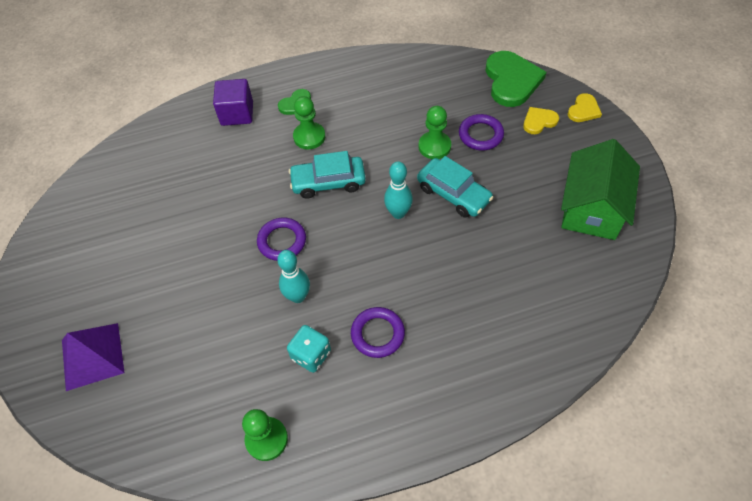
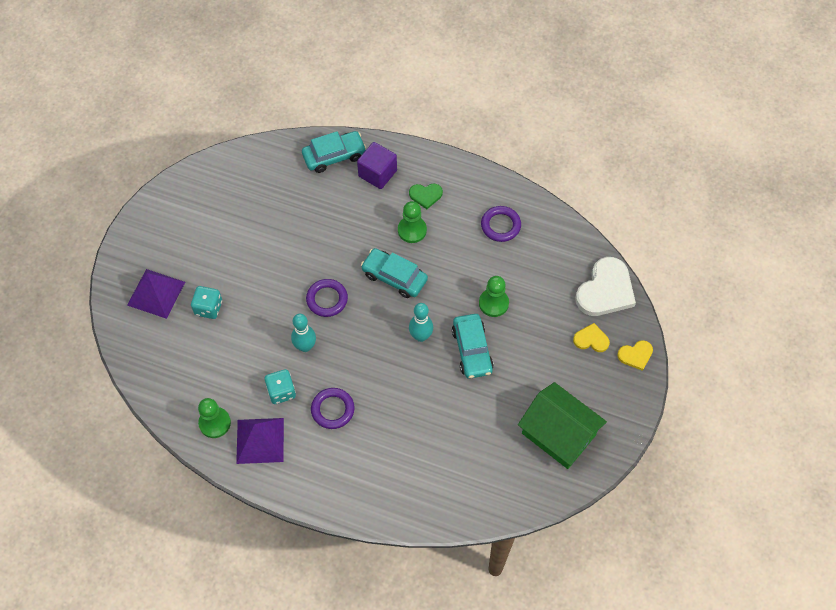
camera: 35 degrees right, 5 degrees up
(164, 330) = (208, 308): none -> turquoise dice
(183, 124) = (334, 156): none -> turquoise car
(331, 419) = (260, 440): none -> purple pyramid
(480, 135) = (536, 318): purple ring -> purple ring (500, 225)
(511, 81) = (605, 290): green heart -> white heart
(592, 208) = (558, 434): green house -> green house turned 75 degrees clockwise

